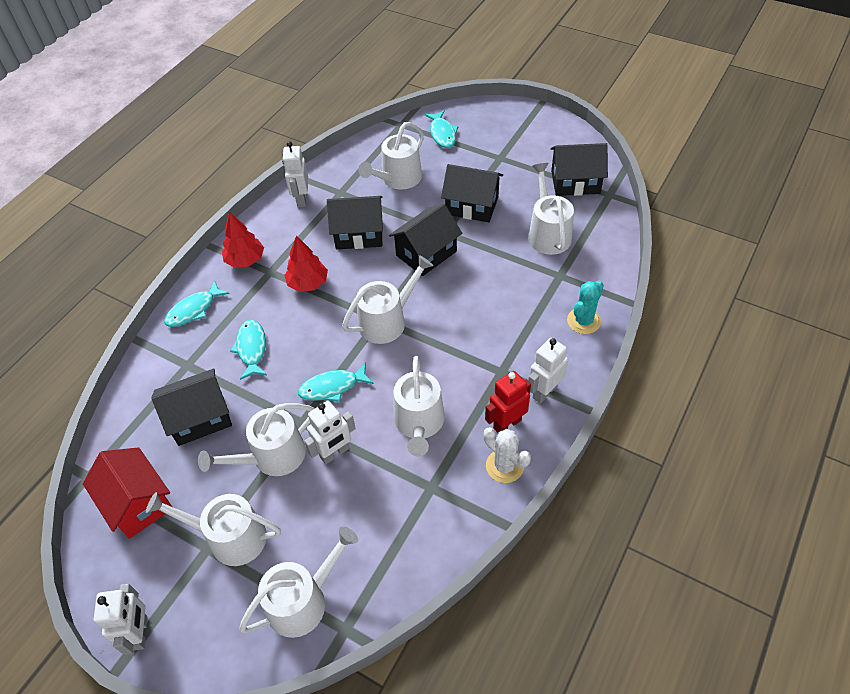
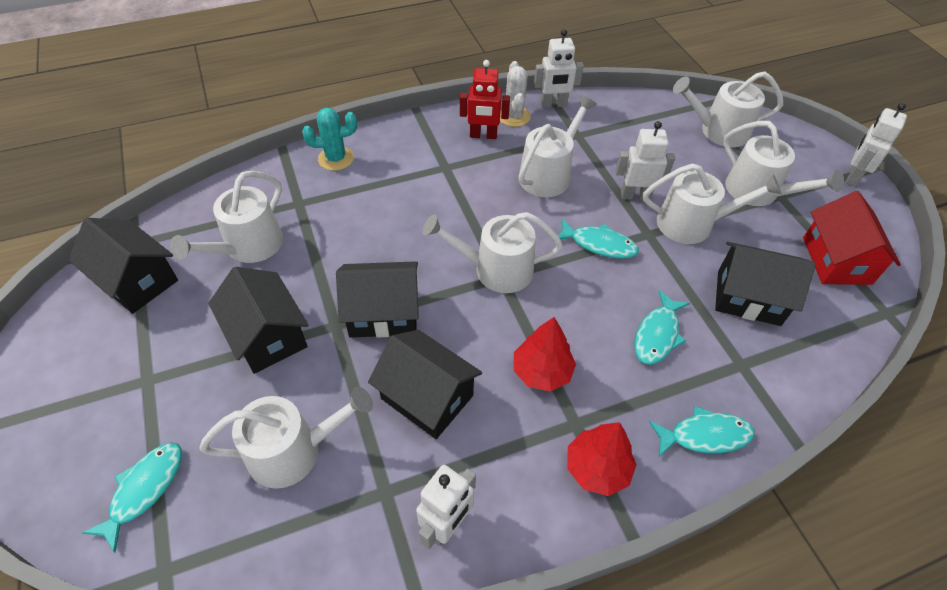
camera: 145 degrees left, 0 degrees up
(544, 392) = (431, 136): white robot -> white robot (553, 104)

